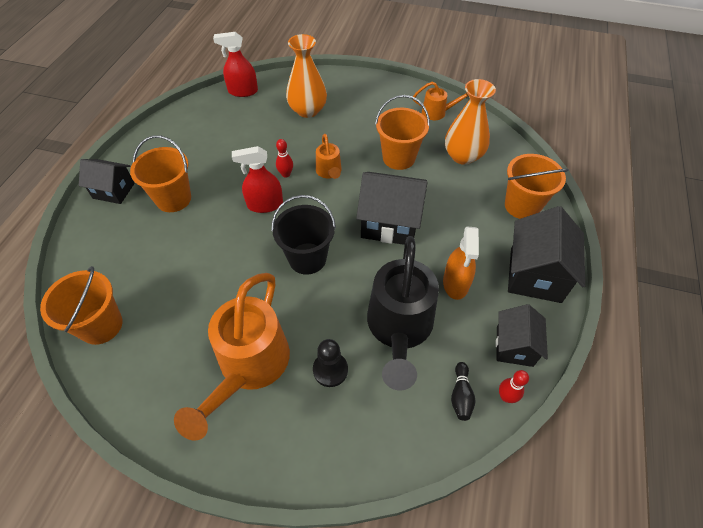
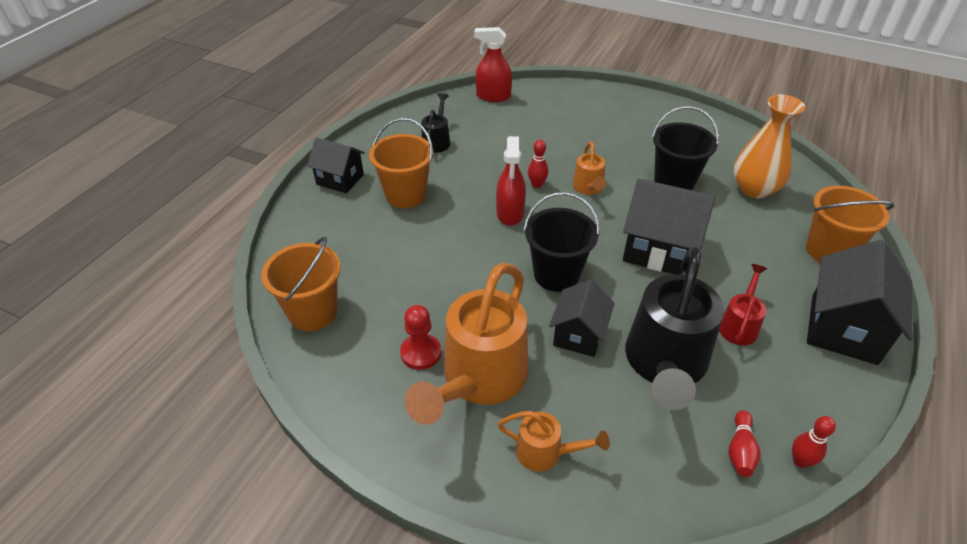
camera: 10 degrees right, 10 degrees down
(197, 141) = (437, 141): none -> black watering can
(198, 349) = (421, 353): none -> red pawn
(265, 204) = (510, 213): red spray bottle -> red spray bottle turned 90 degrees counterclockwise
(307, 110) = (567, 122): orange vase -> none
(330, 370) = (576, 397): black pawn -> none
(398, 158) = (674, 182): orange bucket -> black bucket
(437, 112) = (724, 140): orange watering can -> orange watering can (545, 453)
(455, 283) = (739, 325): orange spray bottle -> red watering can
(461, 395) = (740, 450): black bowling pin -> red bowling pin
(514, 346) = (813, 405): black house -> black house (579, 334)

